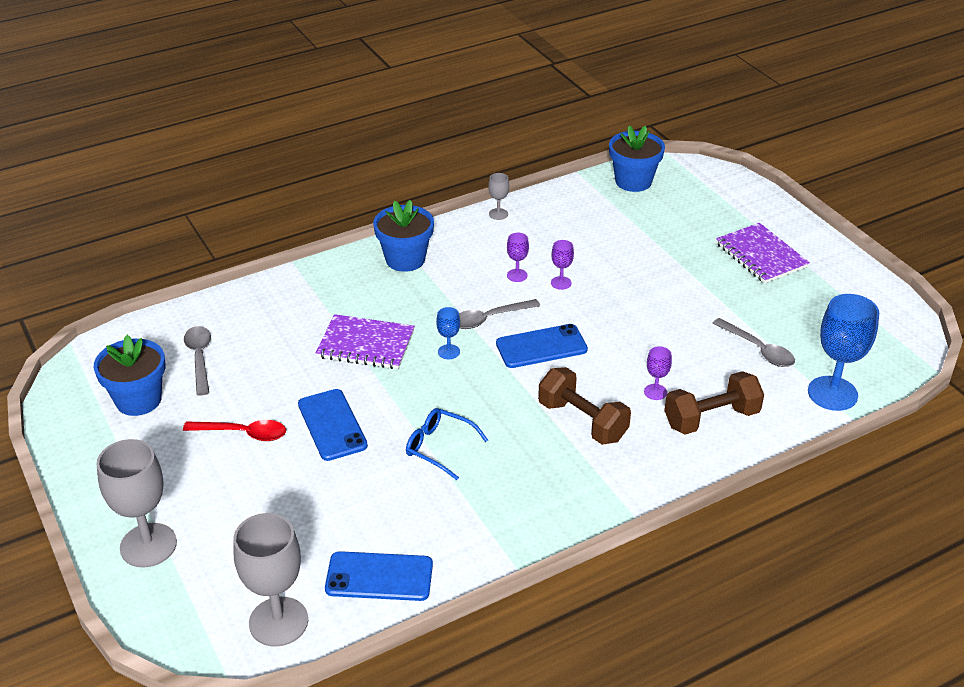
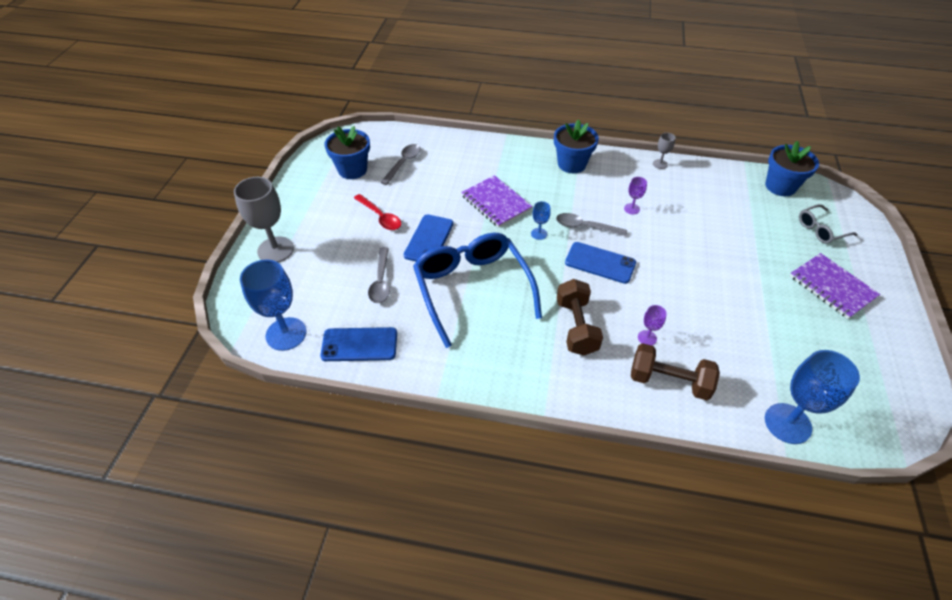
camera: 40 degrees right, 10 degrees up
(278, 621) = (286, 334): grey goblet -> blue goblet
(379, 577) = (359, 344): blue phone -> blue phone turned 45 degrees counterclockwise
(439, 447) = (472, 288): blue glasses -> blue glasses, size x2.13
(561, 283) = (656, 228): purple goblet -> none
(705, 206) = (820, 230): none -> grey glasses
(758, 349) = (758, 354): grey spoon -> grey spoon (381, 281)
(761, 255) = (832, 287): purple notebook -> purple notebook turned 45 degrees counterclockwise

